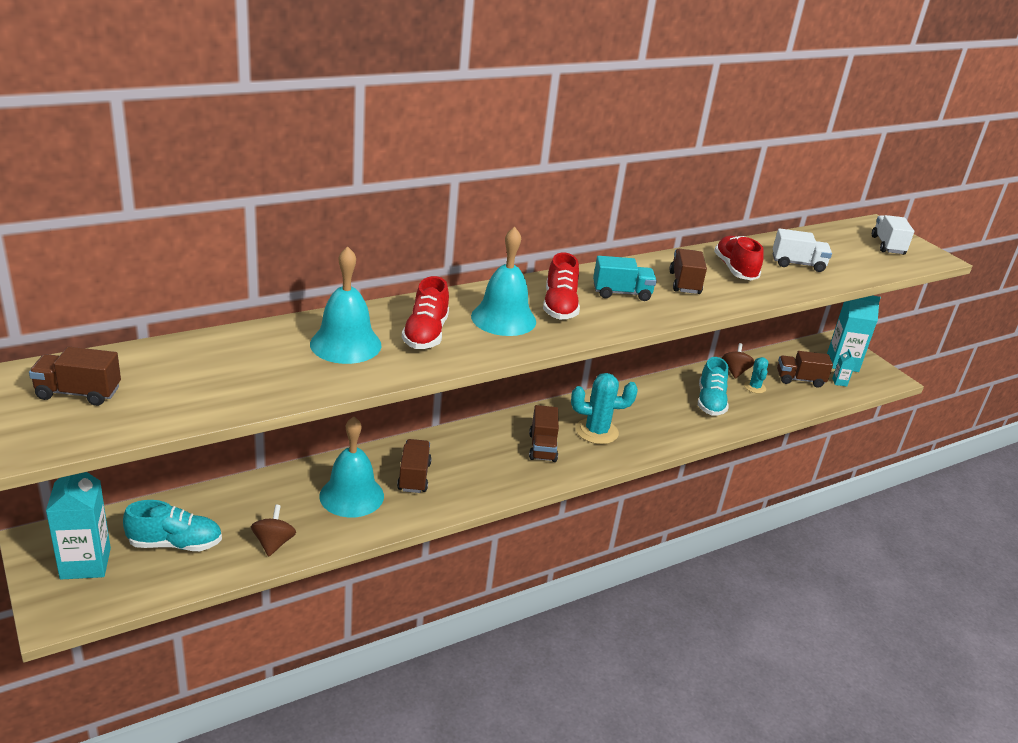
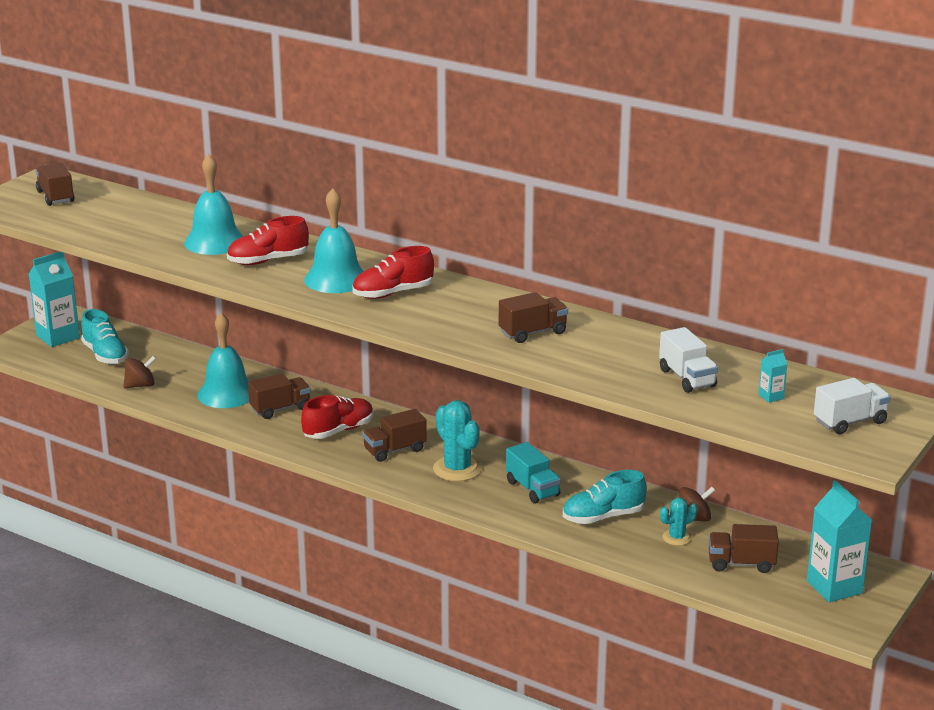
camera: 65 degrees right, 5 degrees down
(621, 293) = (462, 311): turquoise truck -> turquoise truck (532, 489)
(735, 269) = (610, 349): red shoe -> red shoe (338, 430)
(799, 380) = (741, 564): brown truck -> brown truck turned 60 degrees counterclockwise
(839, 382) = (779, 592): turquoise carton -> turquoise carton (771, 397)

